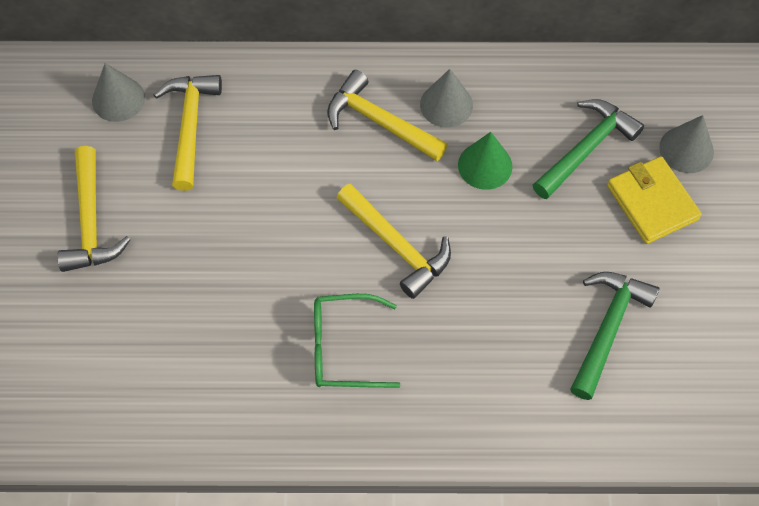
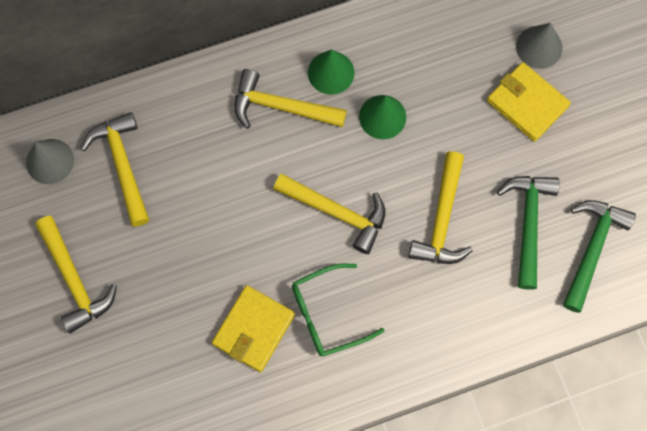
camera: 20 degrees left, 10 degrees up
(257, 336) = (254, 329): none -> yellow wallet
(446, 104) = (331, 72): grey cone -> green cone
(511, 291) = (442, 219): none -> yellow hammer
(586, 148) = (459, 74): green hammer -> green hammer (591, 249)

